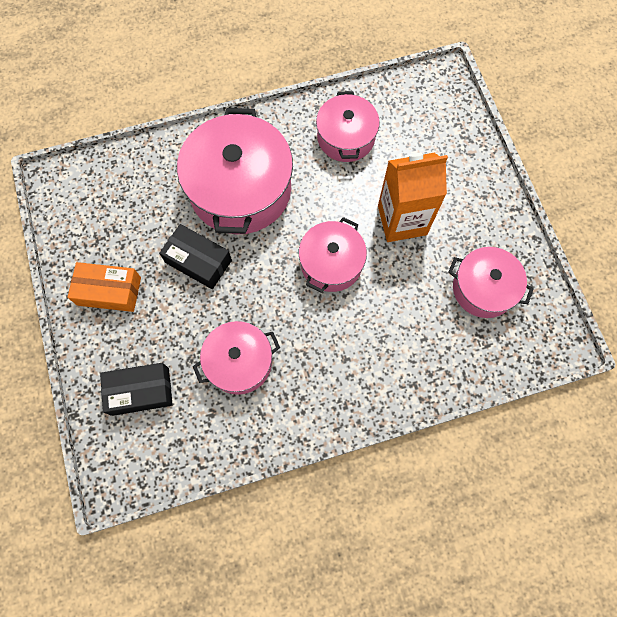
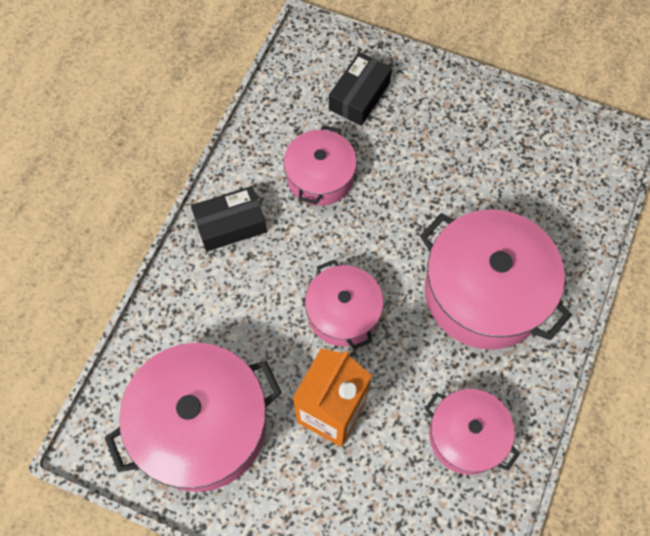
camera: 130 degrees right, 5 degrees down
(109, 291) = (466, 126): orange box -> none
(198, 261) = (438, 208): black box -> black box (230, 225)
(483, 288) = (201, 425): pink pot -> pink pot, size x1.71

